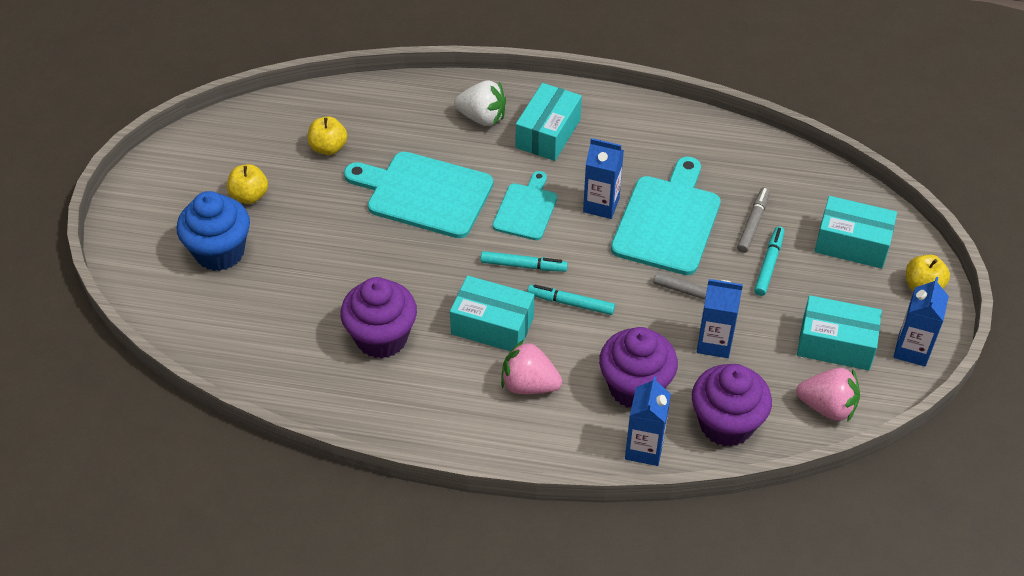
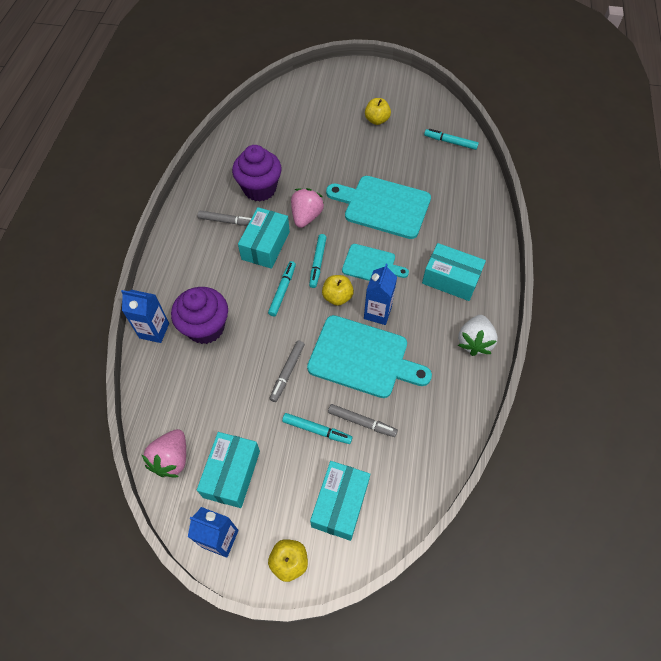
camera: 90 degrees right, 10 degrees up
(220, 252) = (330, 111): blue cupcake -> none
(307, 117) = (450, 142): none -> turquoise marker
(328, 148) = (422, 154): yellow apple -> yellow apple (337, 297)
(424, 194) = (383, 206): turquoise cutting board -> turquoise cutting board turned 90 degrees counterclockwise
(445, 375) = (227, 221): none -> grey marker
(482, 117) = (462, 238): white strawberry -> white strawberry (474, 342)
(529, 385) = (215, 265): pink strawberry -> pink strawberry (306, 216)
(714, 343) = (240, 382): blue carton -> none
(726, 424) = (166, 384): purple cupcake -> none

